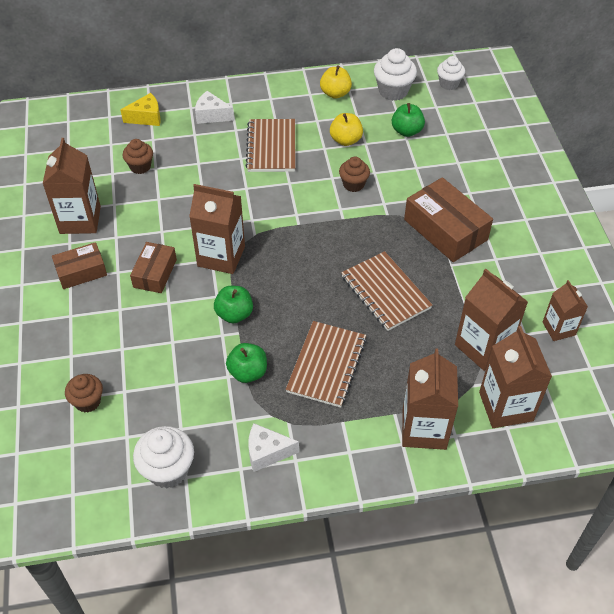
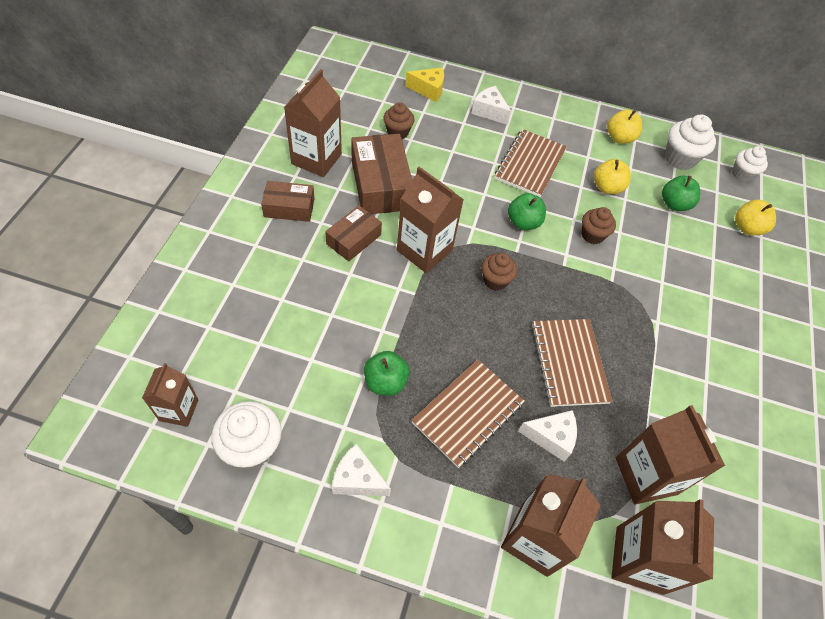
camera: 20 degrees right, 5 degrees up
(88, 401) = (221, 337): brown cupcake -> brown cupcake (495, 280)
(234, 314) = (405, 315): green apple -> green apple (523, 222)
(399, 353) = (551, 437): none -> white cheese
(445, 229) = (666, 324): brown box -> brown box (381, 185)
(472, 126) = (747, 228): none -> yellow apple
(558, 328) = (743, 496): brown carton -> brown carton (179, 410)

